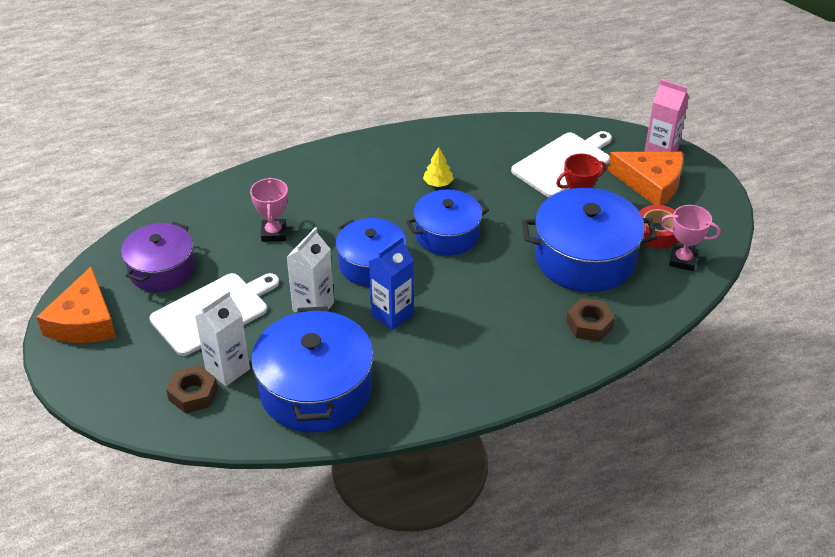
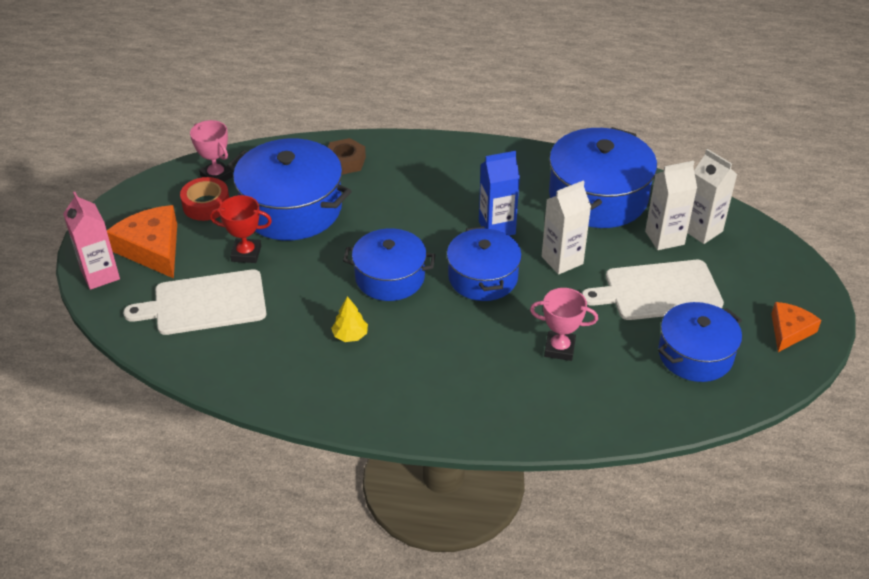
camera: 150 degrees left, 0 degrees up
(84, 321) = (789, 331): orange cheese -> orange cheese, size x0.62
(161, 269) = (695, 355): purple pot -> blue pot
(193, 394) = (702, 230): brown nut -> white carton
(274, 233) = (559, 349): pink trophy -> pink trophy turned 75 degrees clockwise

